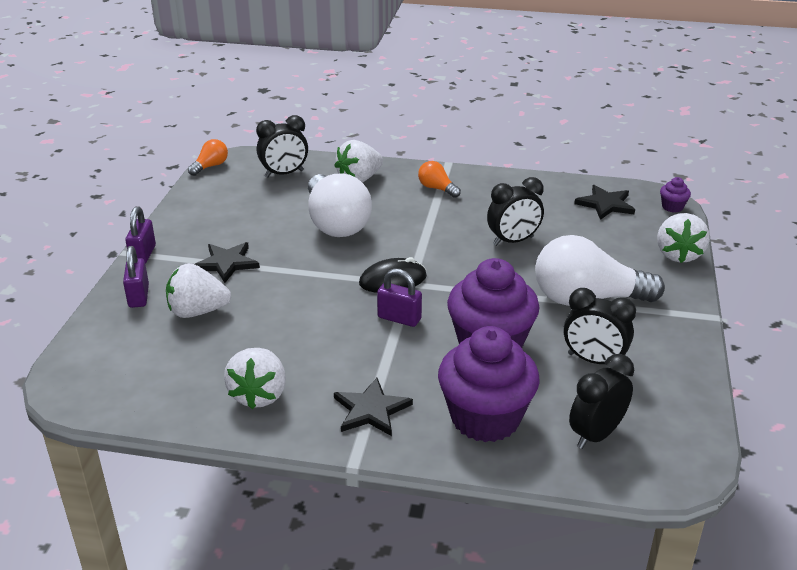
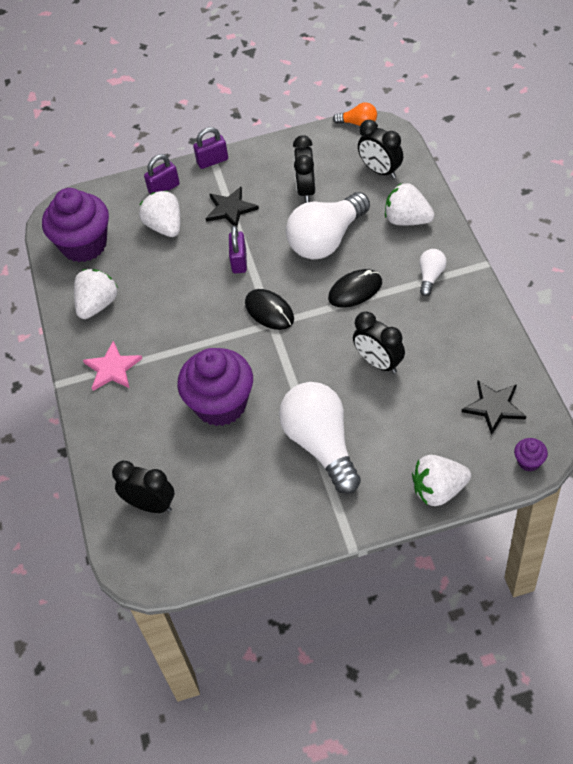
camera: 70 degrees right, 20 degrees up
(259, 395) = (97, 305): white strawberry -> white strawberry turned 135 degrees clockwise
(371, 410) = (112, 368): black star -> pink star
(399, 318) = (222, 337): purple padlock -> purple padlock (239, 261)
(415, 227) = (355, 290): none -> black mouse
(437, 188) = (430, 276): orange light bulb -> white light bulb
(485, 418) = (136, 434): purple cupcake -> purple cupcake (84, 245)
(593, 360) = (238, 476): black clock -> black clock (306, 190)

